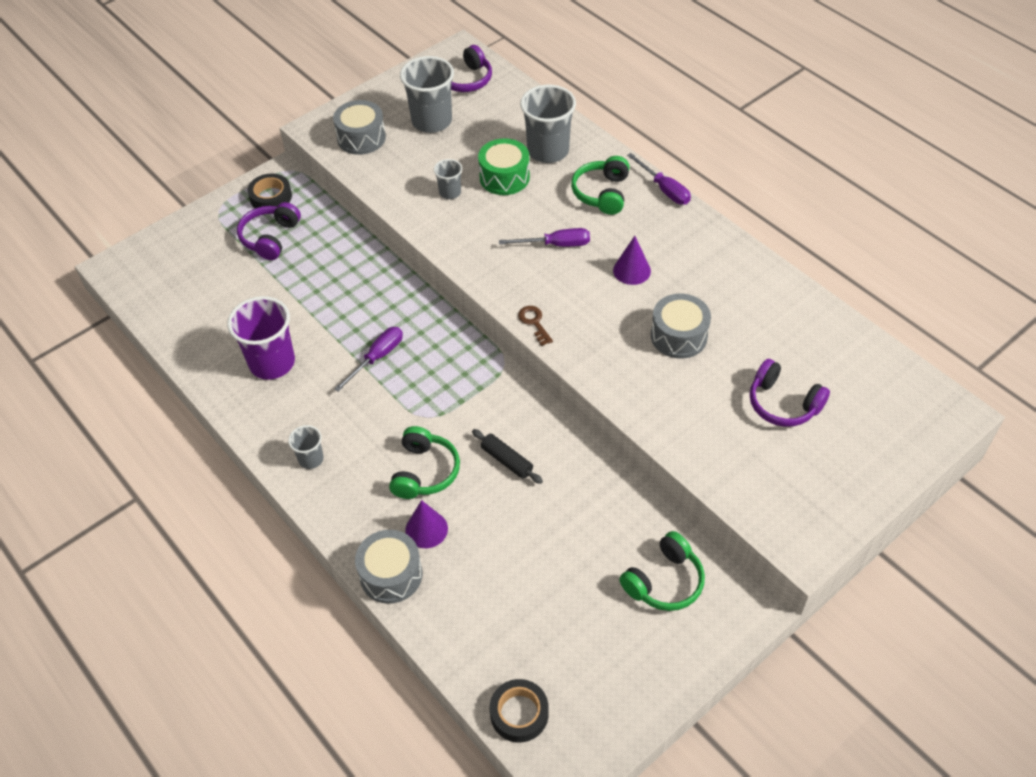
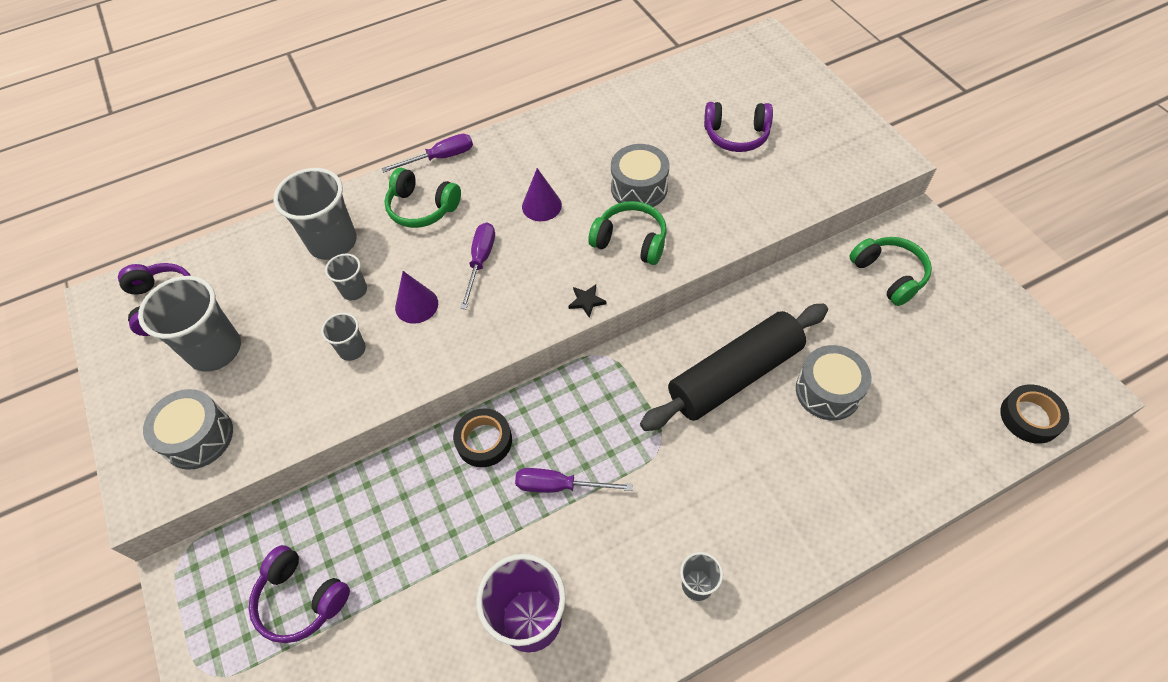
camera: 75 degrees left, 5 degrees up
(271, 197) = (220, 591): black tape -> black tape (484, 441)
(377, 358) = (559, 486): purple screwdriver -> purple screwdriver turned 45 degrees counterclockwise
(391, 575) = (869, 513): grey drum -> grey drum (828, 391)
(425, 471) = (736, 458): green headphones -> green headphones (630, 241)
(426, 529) = (813, 468): purple cone -> purple cone (416, 305)
(504, 177) = (354, 290): green drum -> grey cup
(506, 461) = (735, 376): black rolling pin -> black rolling pin, size x2.32
(534, 323) = (586, 301): brown key -> black star
(783, 404) = (736, 135): purple headphones -> purple headphones turned 45 degrees clockwise

